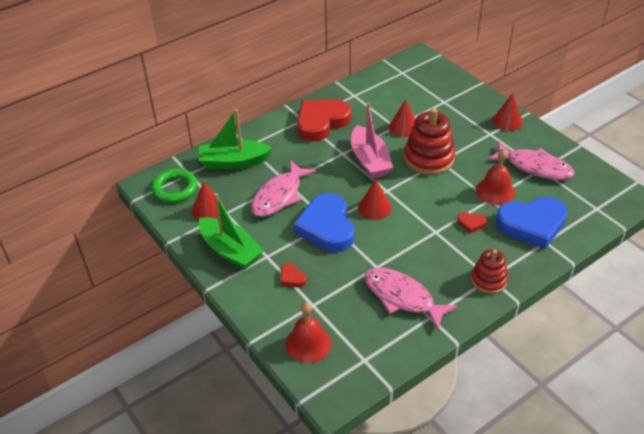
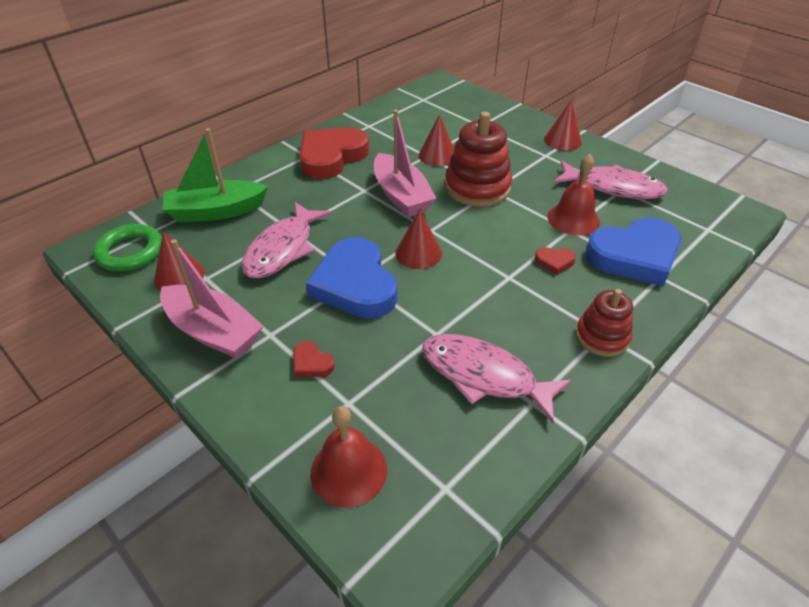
camera: 10 degrees left, 0 degrees up
(230, 251) = (213, 332): green boat -> pink boat

